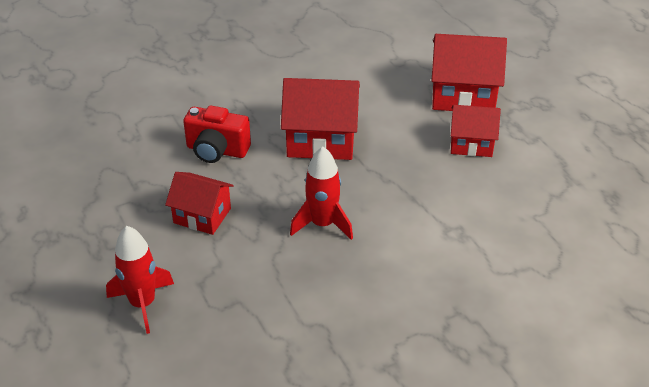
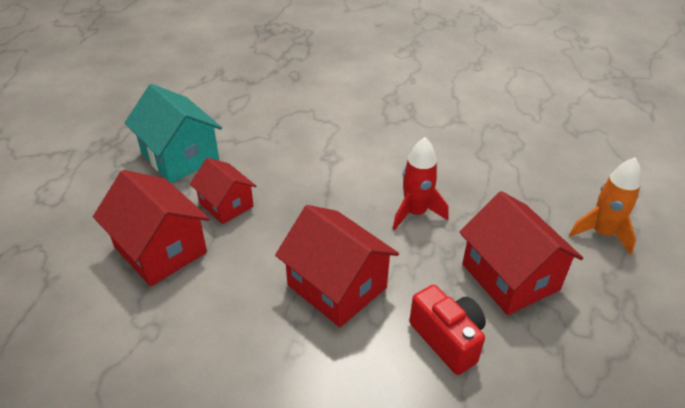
camera: 140 degrees left, 0 degrees up
(142, 304) = (602, 233): red rocket -> orange rocket
(202, 215) = (510, 277): red house -> red house, size x1.59
(568, 155) = (180, 157): none -> turquoise house

